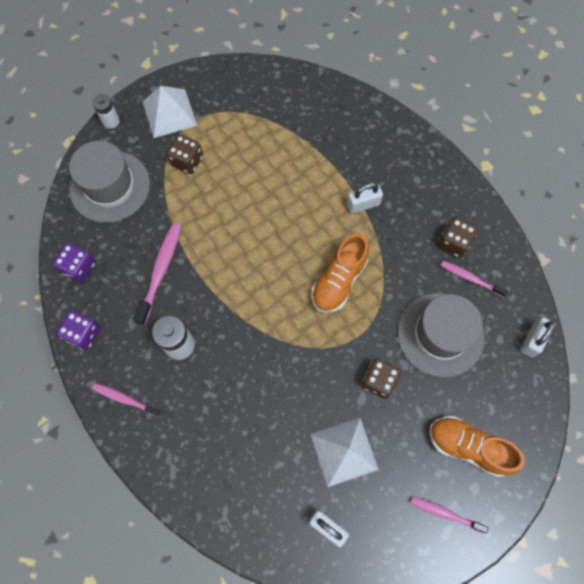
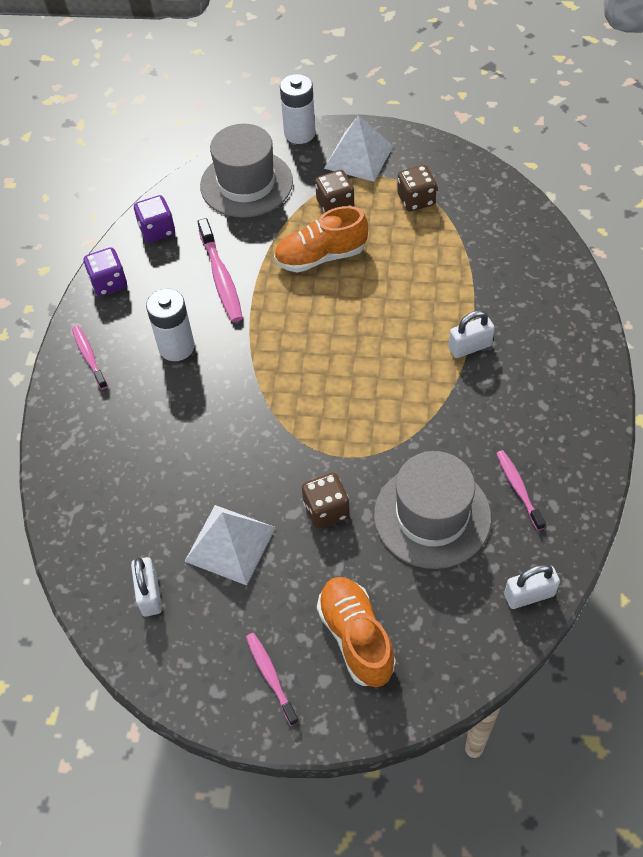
camera: 45 degrees right, 15 degrees down
(111, 121) = (299, 133): white battery -> white battery, size x1.55
(160, 271) = (221, 277): pink toothbrush -> pink toothbrush turned 105 degrees clockwise
(339, 281) = (376, 396): orange shoe -> orange shoe (321, 257)
(363, 204) = (470, 347): white padlock -> white padlock turned 45 degrees counterclockwise
(453, 243) = (532, 444): brown dice -> brown dice (416, 200)

